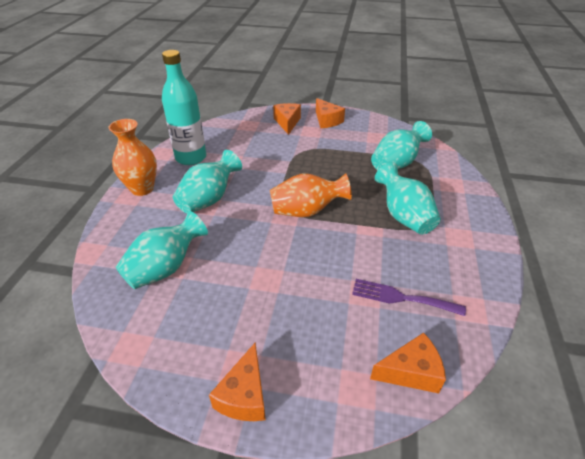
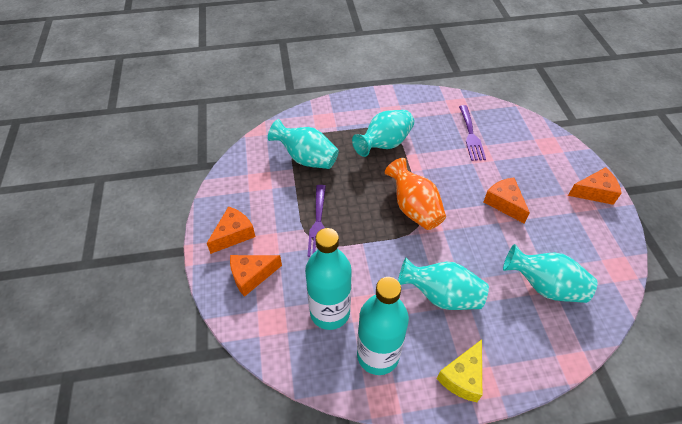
camera: 110 degrees left, 10 degrees up
(142, 189) = (462, 377): orange vase -> yellow cheese
(237, 146) = (330, 312): none -> turquoise bottle
(317, 156) = (318, 223): none -> purple fork
(411, 372) = (521, 125): orange cheese -> orange cheese (504, 203)

